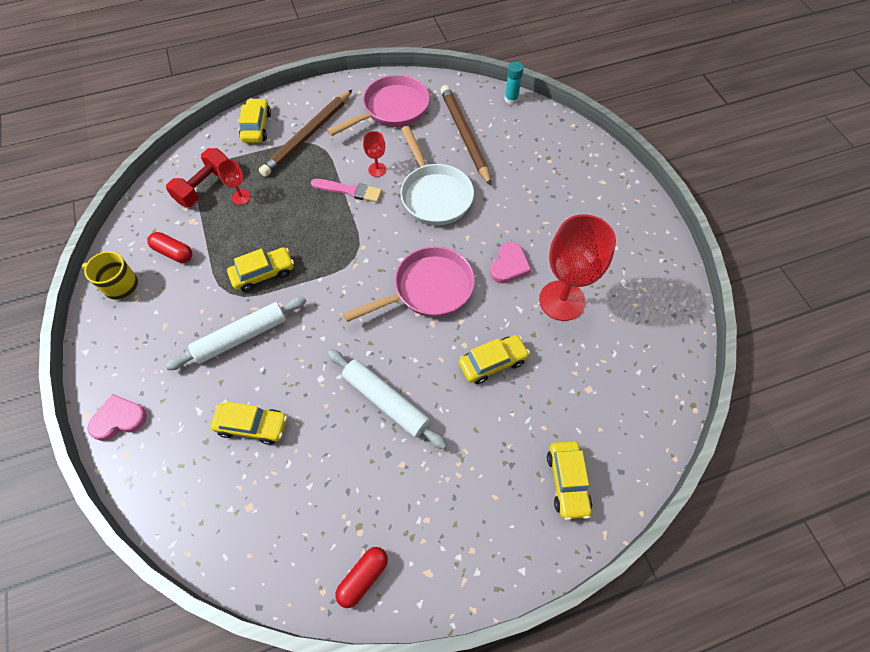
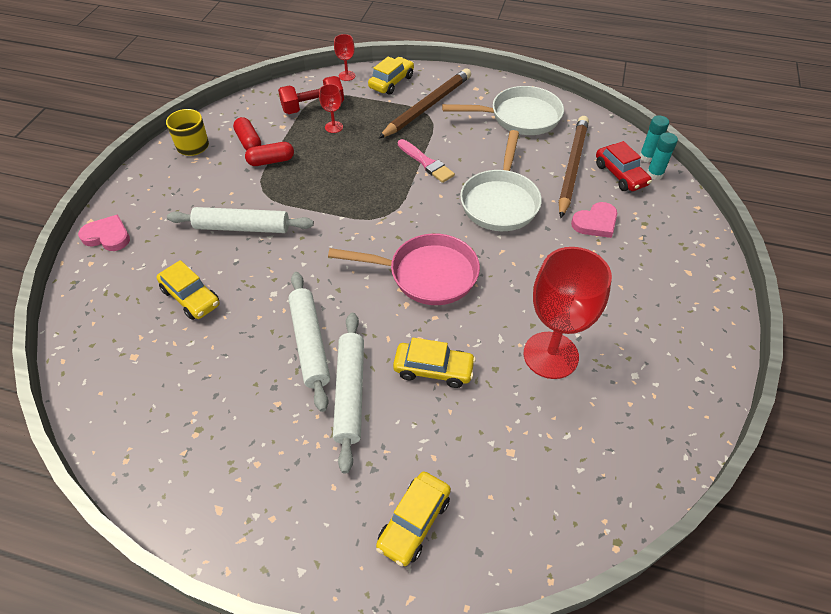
camera: 35 degrees right, 10 degrees down
(263, 273) = (300, 190): yellow car -> none
(308, 136) = (427, 106): brown pencil -> brown pencil turned 150 degrees clockwise
(363, 577) = (165, 473): red capsule -> red capsule (271, 161)
(377, 169) = (465, 158): red goblet -> red goblet (347, 76)
(391, 109) = (519, 117): pink pan -> white pan
(448, 420) = (350, 392): none -> white rolling pin
(503, 124) = (620, 175): none -> red car
(509, 265) = (522, 295): pink heart -> pink heart (595, 222)
(526, 111) = (654, 174): none -> turquoise glue stick

